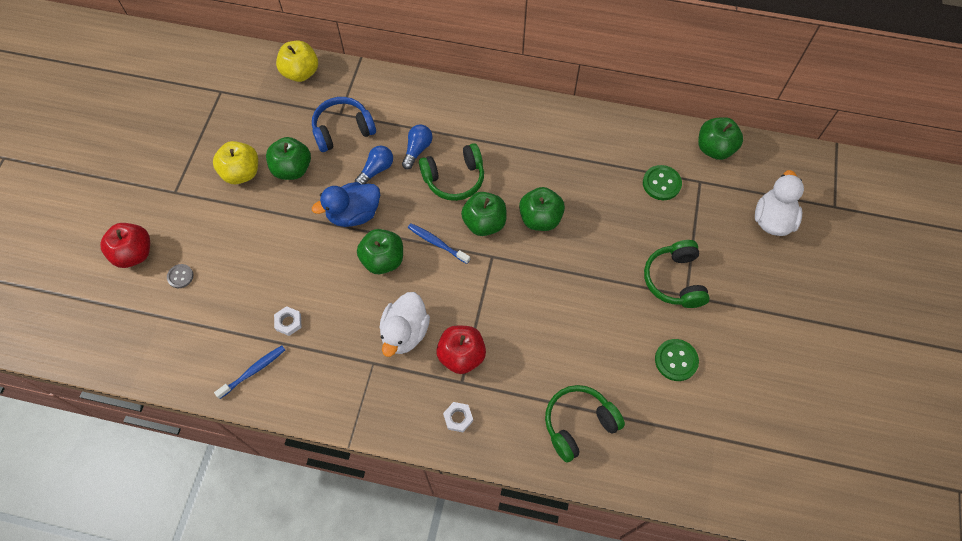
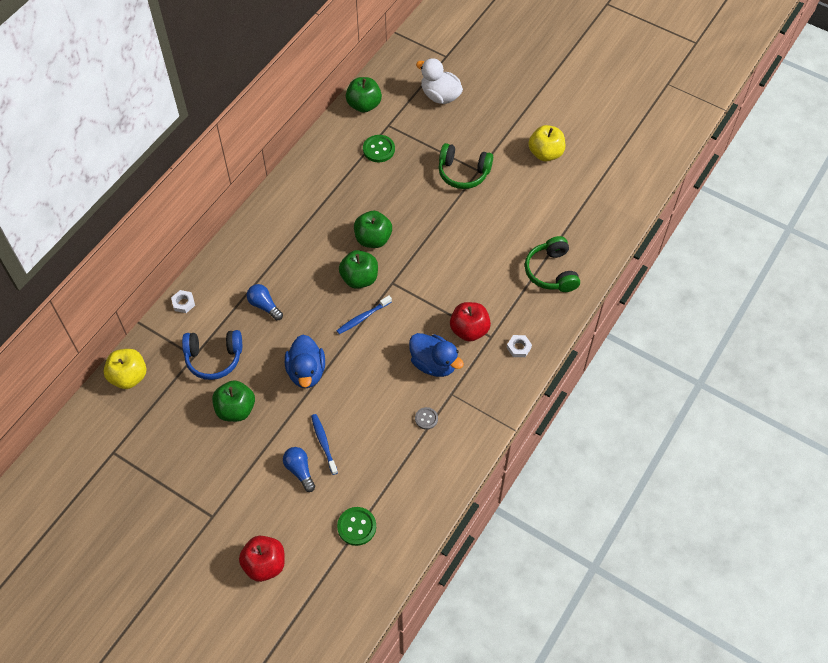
camera: 70 degrees left, 5 degrees down
(180, 276) = (307, 528): grey button -> grey button (426, 418)
(241, 173) = (219, 453): yellow apple -> yellow apple (545, 153)
(253, 371) = (423, 485): blue toothbrush -> blue toothbrush (324, 443)
(288, 322) = (389, 448): white nut -> white nut (183, 303)
(343, 130) = (214, 358): blue headphones -> blue headphones turned 90 degrees counterclockwise
(376, 170) = (269, 342): blue light bulb -> blue light bulb (300, 470)
(383, 260) = (361, 361): green apple -> none
(405, 332) = (434, 363): white duck -> blue duck
(454, 178) = (306, 287): green headphones -> none
(676, 360) = (526, 196): green button -> green button (356, 527)

